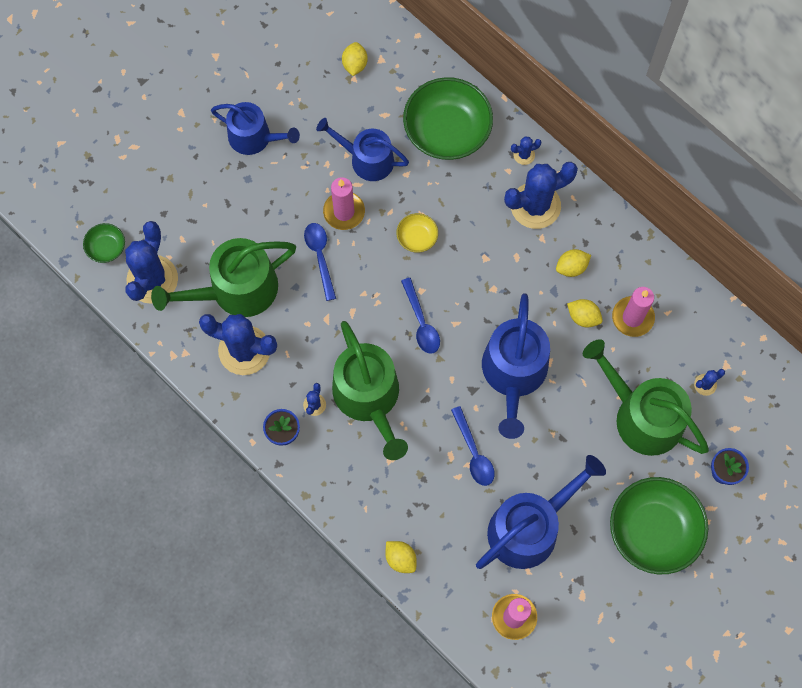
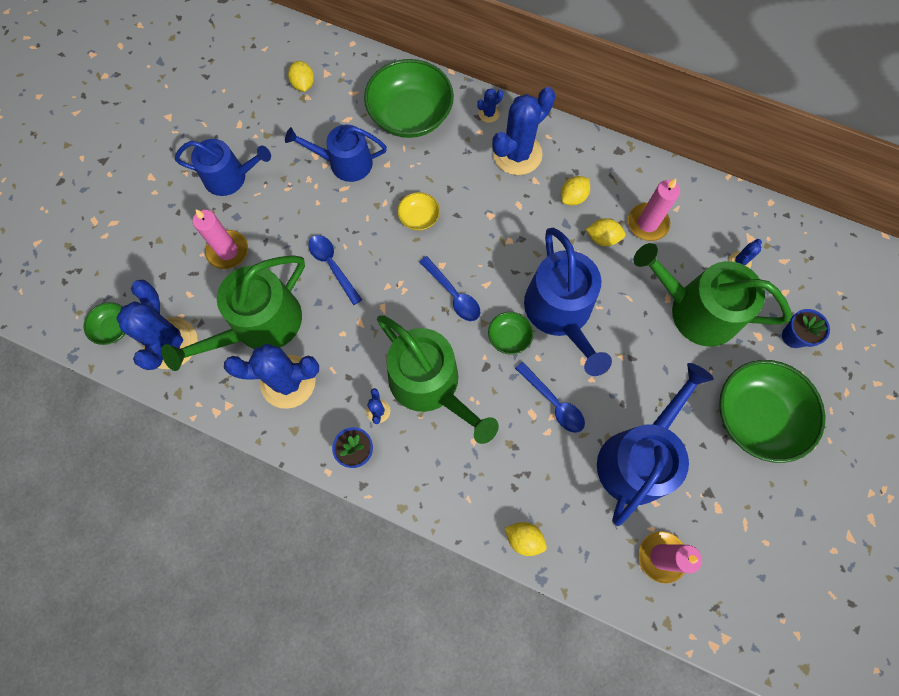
camera: 20 degrees left, 0 degrees up
(344, 212) = (340, 217): pink candle -> pink candle (228, 251)
(457, 380) = (509, 337): none -> green bowl

